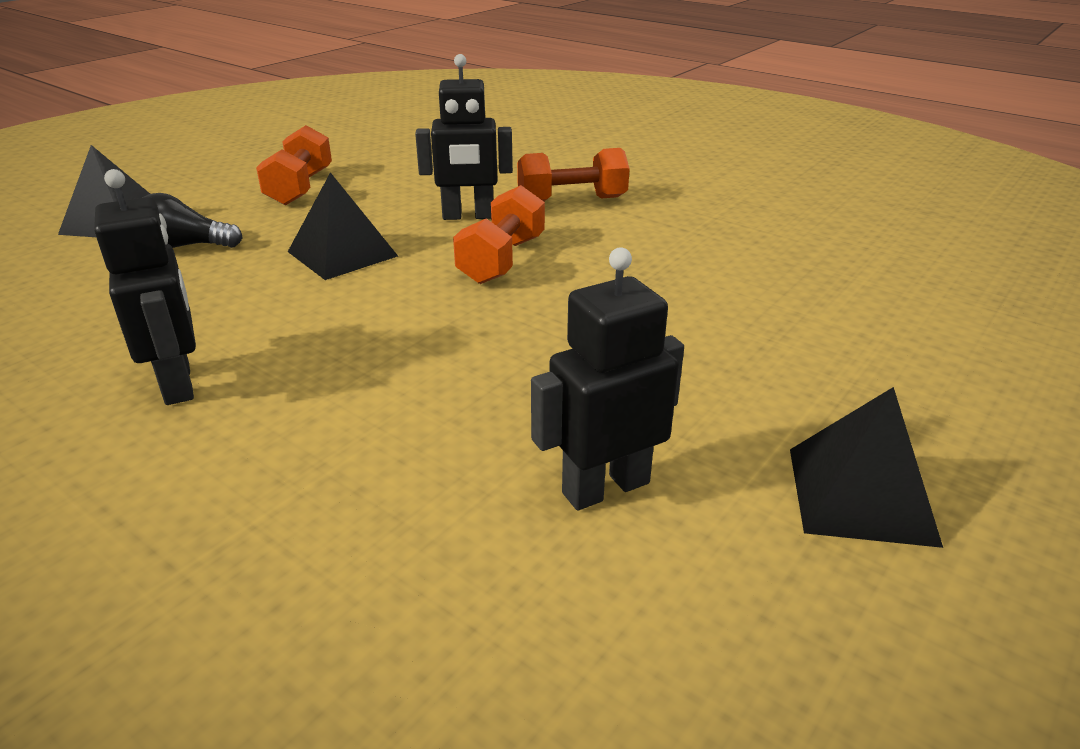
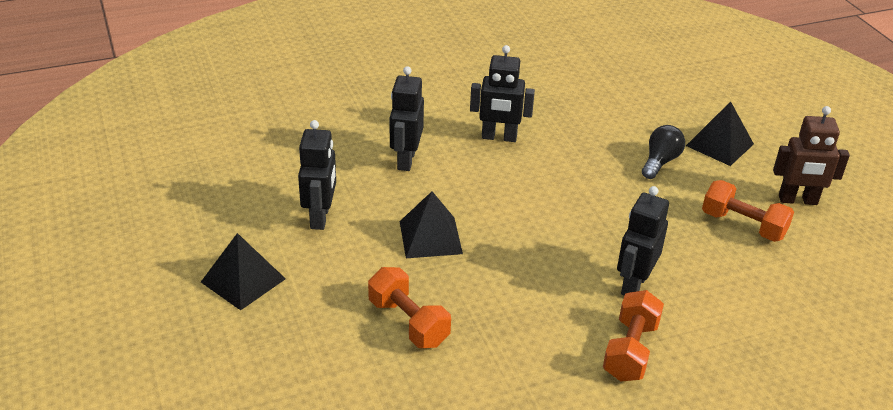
camera: 120 degrees right, 5 degrees up
(226, 172) = (798, 200): none -> brown robot
(328, 461) = (405, 160): none -> black robot
(342, 253) = (607, 213): black pyramid -> black pyramid (430, 237)
(502, 260) = (549, 272): orange dumbbell -> orange dumbbell (408, 322)

